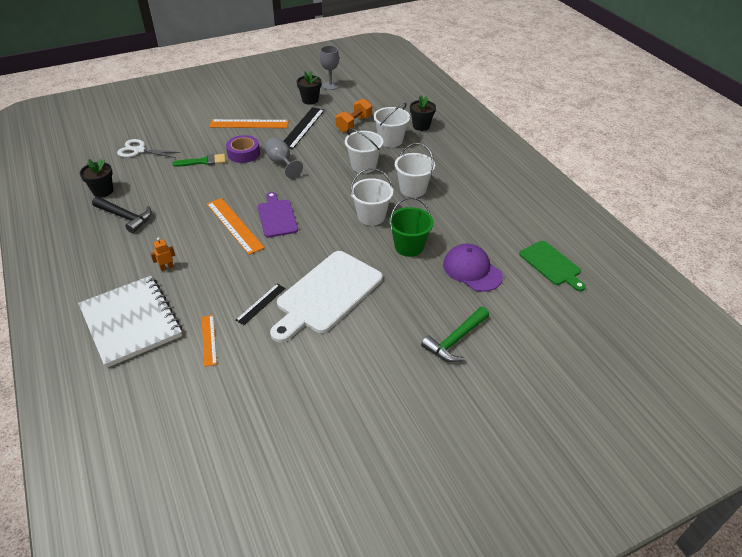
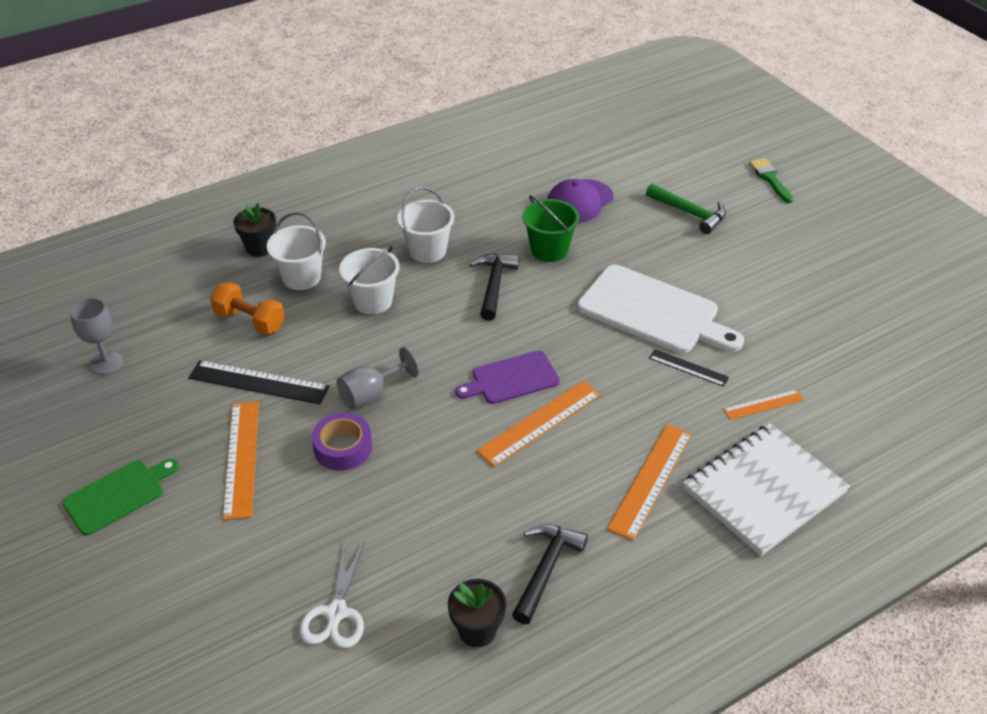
camera: 95 degrees left, 0 degrees up
(167, 267) = (650, 480): orange robot -> orange ruler
(203, 161) = (370, 499): green brush -> green brush (770, 178)
(310, 100) = (159, 384): black flower pot -> none
(371, 216) = (494, 285): white bucket -> black hammer
(551, 265) = (555, 148): green cutting board -> green cutting board (118, 495)

